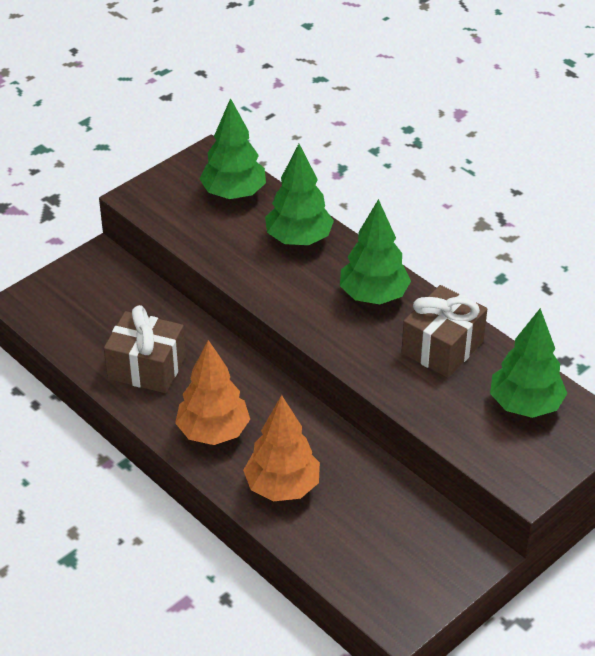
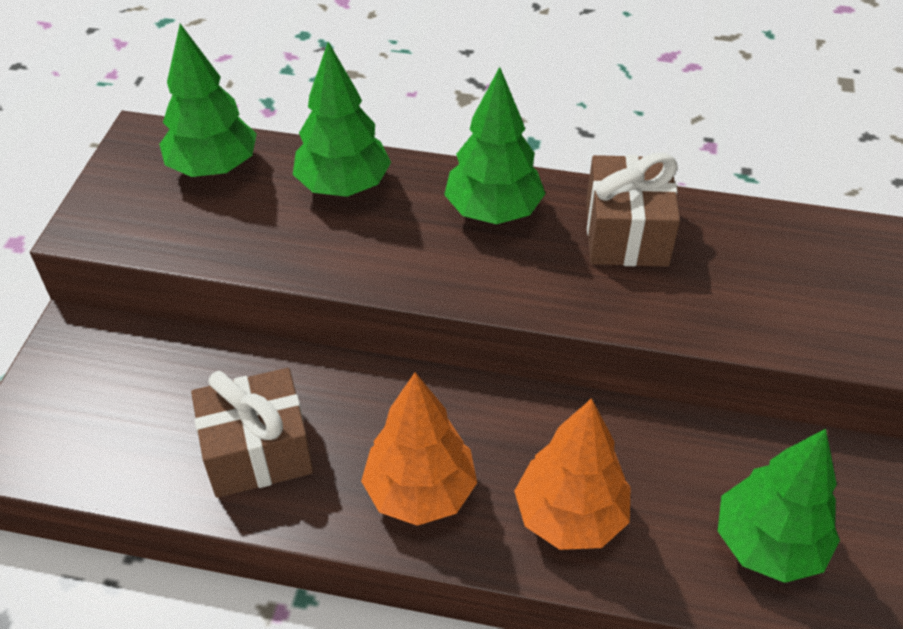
camera: 35 degrees left, 5 degrees up
(525, 405) = (777, 254): green tree -> green tree (767, 544)

